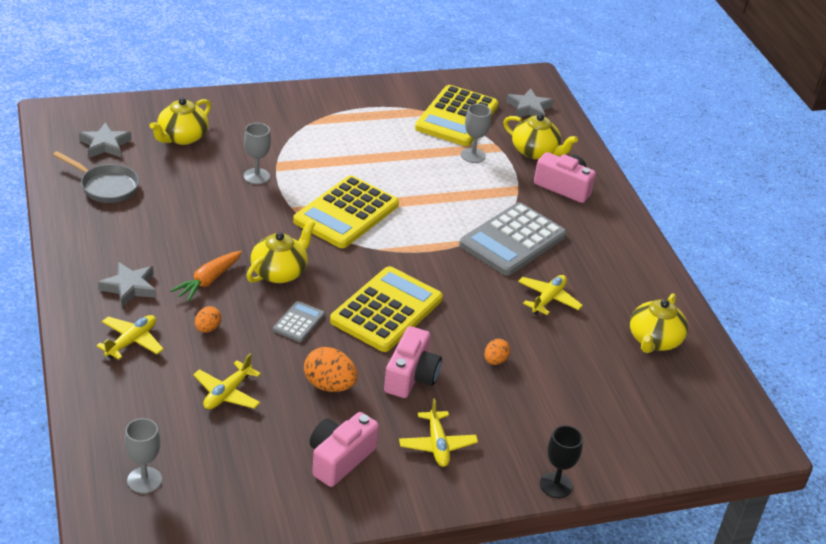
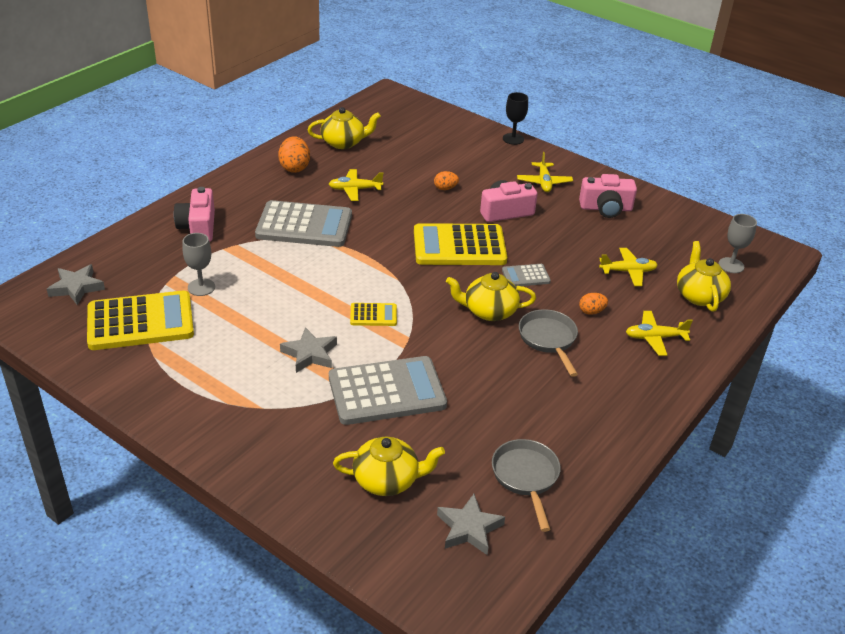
camera: 125 degrees left, 0 degrees up
(129, 287) = (612, 374): grey star -> grey star (310, 354)
(208, 281) = (548, 340): orange carrot -> grey pan
(256, 176) = (387, 392): grey goblet -> grey calculator
(329, 385) = (560, 237): orange egg -> orange egg (294, 167)
(346, 213) = (373, 315): yellow calculator -> yellow calculator, size x0.47
(437, 445) = (544, 182): yellow plane -> yellow plane turned 135 degrees clockwise
(535, 152) = (156, 258): yellow teapot -> yellow teapot (699, 296)

